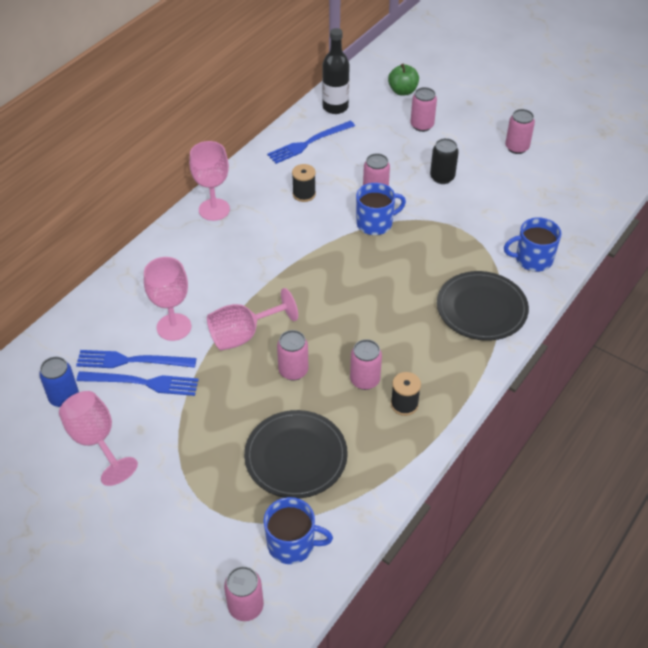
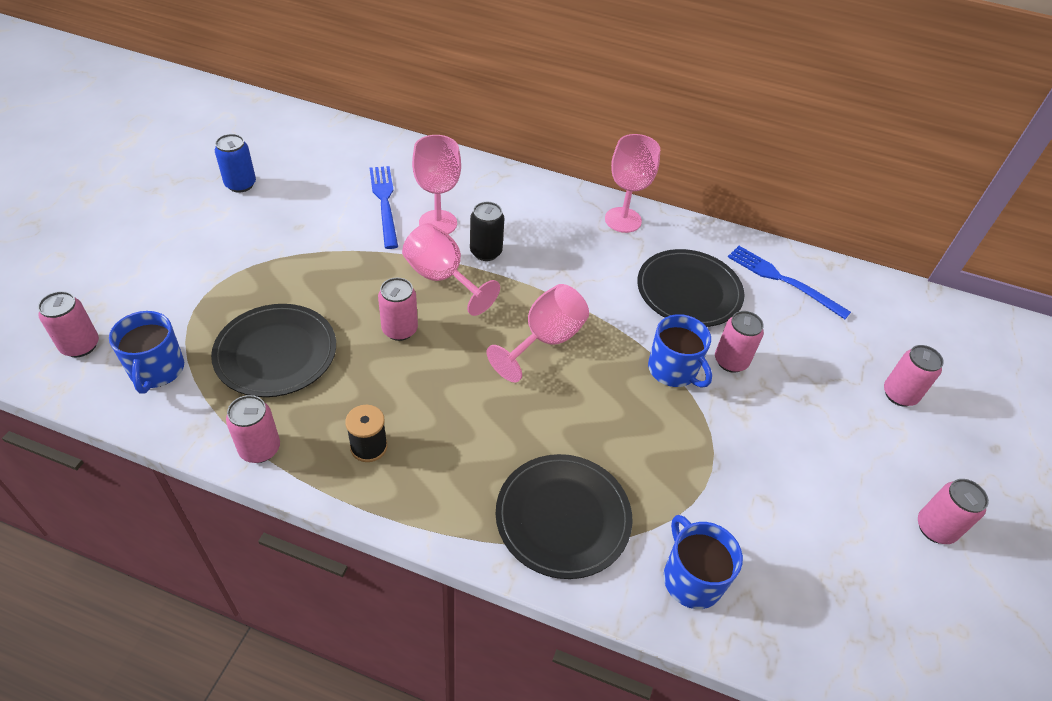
camera: 70 degrees right, 0 degrees up
(64, 397) = (330, 169): blue can -> blue can (240, 184)
(96, 440) = (280, 200): pink goblet -> pink goblet (545, 340)
(142, 383) = (357, 216): blue fork -> none
(304, 194) = (689, 291): black spool -> black plate
(335, 107) = (868, 295): black bottle -> none
(365, 380) = (400, 399): pink can -> pink can (260, 449)
(402, 91) = (956, 362): green apple -> none
(442, 177) = (805, 434): black can -> black can (486, 252)

